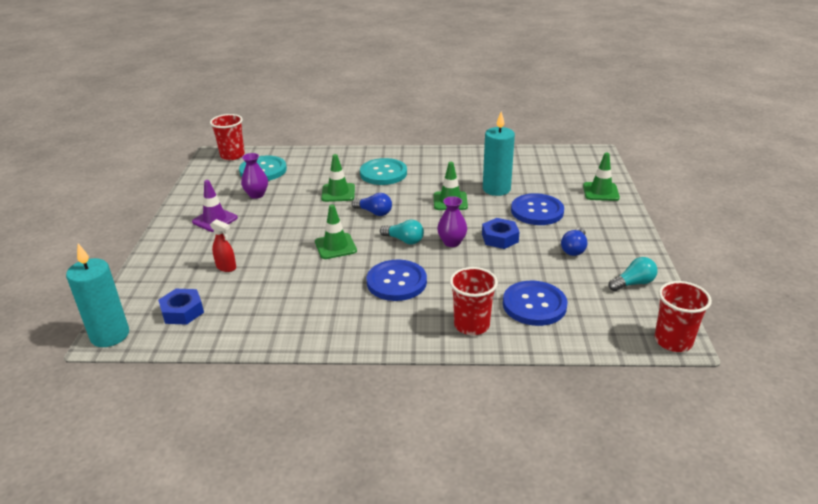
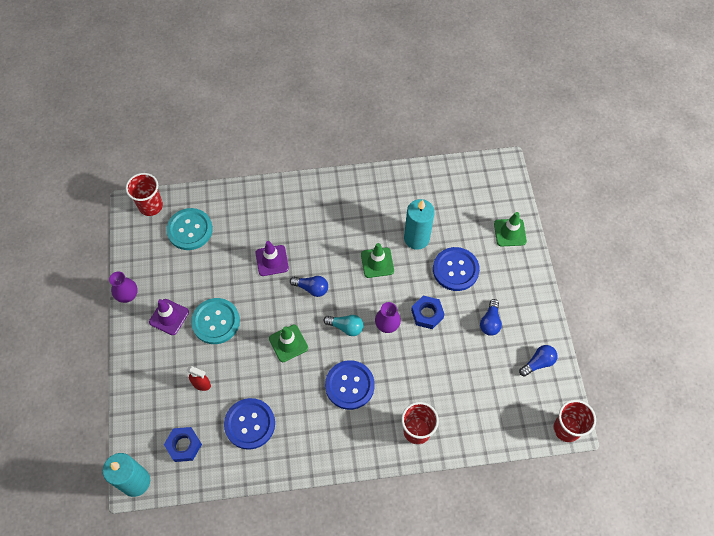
camera: 10 degrees left, 30 degrees up
(256, 195) = (195, 272): purple vase -> purple vase (128, 295)
(338, 193) = (272, 260): green traffic cone -> purple traffic cone
(383, 173) = (307, 223): turquoise button -> turquoise button (216, 321)
(534, 305) = (462, 400): blue button -> blue button (250, 424)
(633, 283) = (538, 363): turquoise light bulb -> blue light bulb

